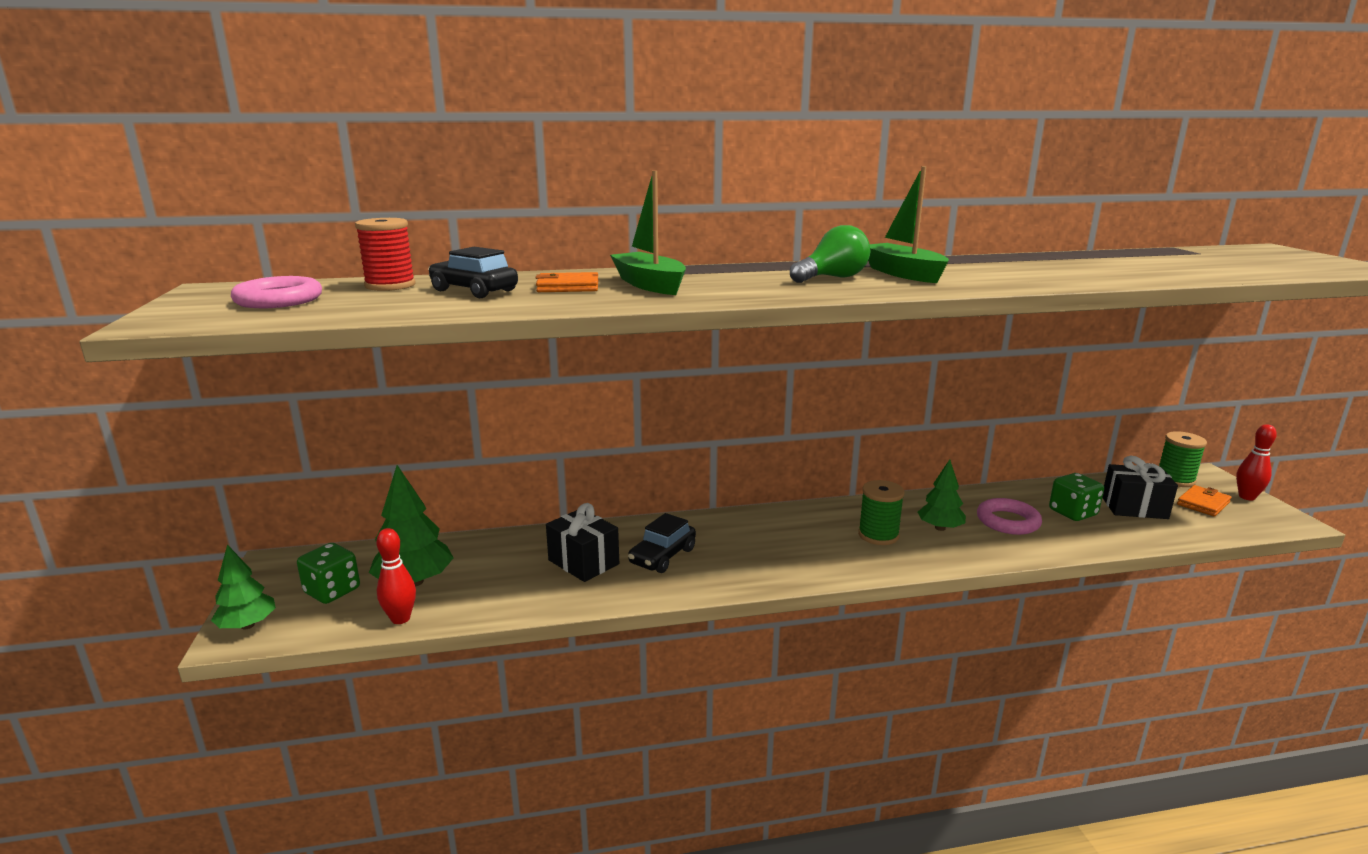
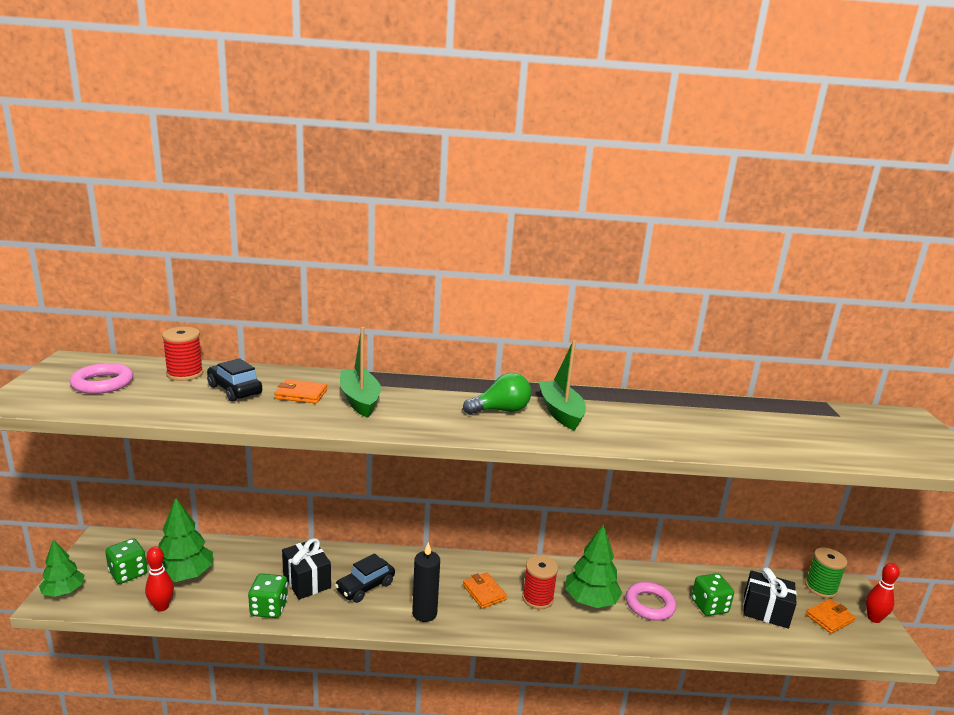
camera: 10 degrees right, 0 degrees up
(550, 597) = (269, 608): none -> green dice
(753, 570) = (424, 613): none -> black candle
(812, 539) = (484, 592): none -> orange wallet
(878, 535) = (537, 598): green spool -> red spool
(940, 528) = (590, 600): green tree -> green tree, size x1.51

